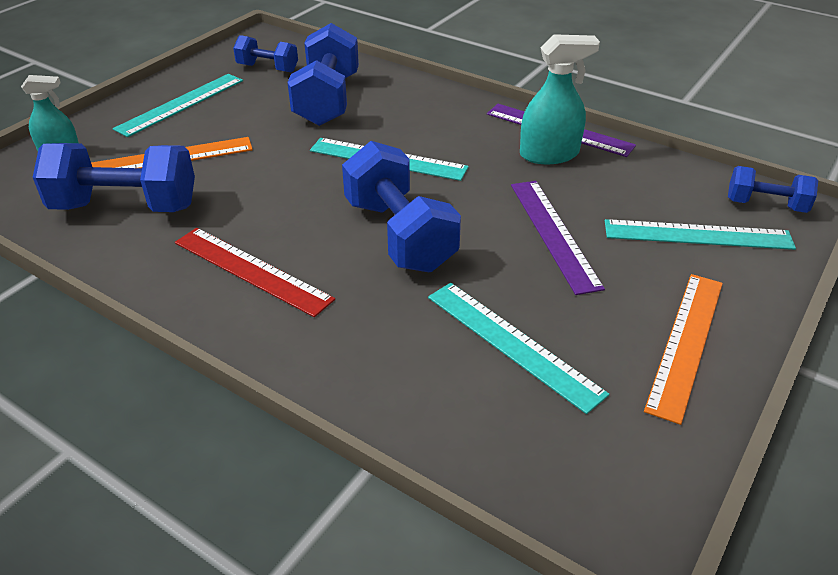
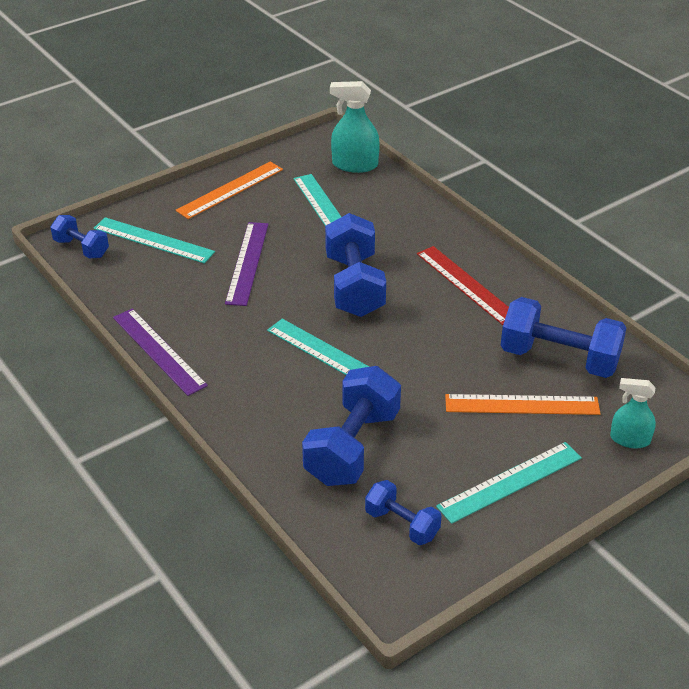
camera: 160 degrees left, 0 degrees up
(549, 154) = (191, 327): turquoise spray bottle -> turquoise spray bottle (355, 165)

